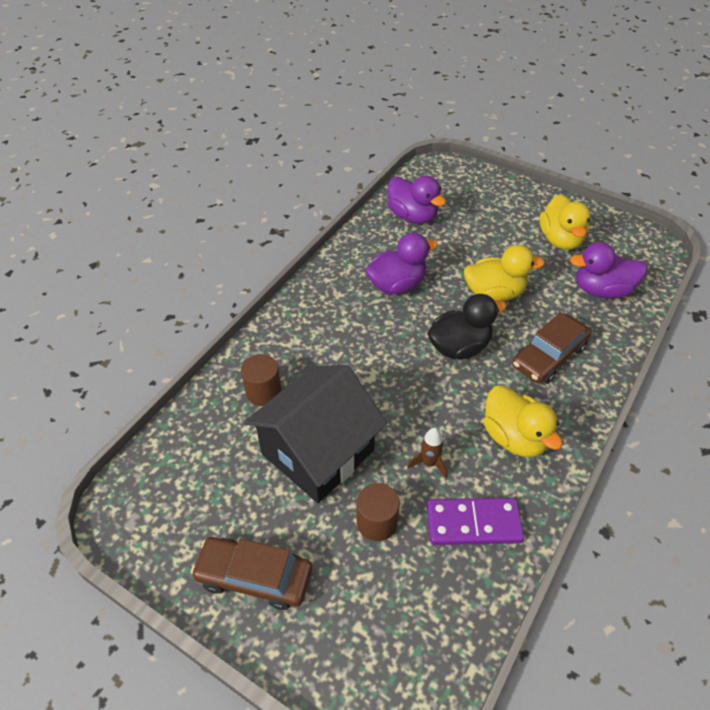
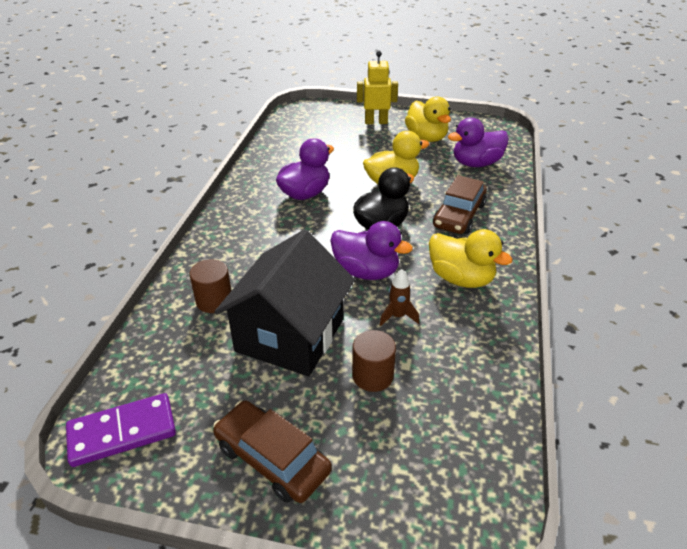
camera: 20 degrees left, 10 degrees down
(254, 577) = (272, 458): brown car -> brown car turned 45 degrees clockwise
(412, 216) = (295, 144): purple duck -> purple duck (366, 272)
(473, 523) = (460, 351): purple domino -> purple domino (122, 432)
(512, 204) = (376, 122): none -> yellow robot

